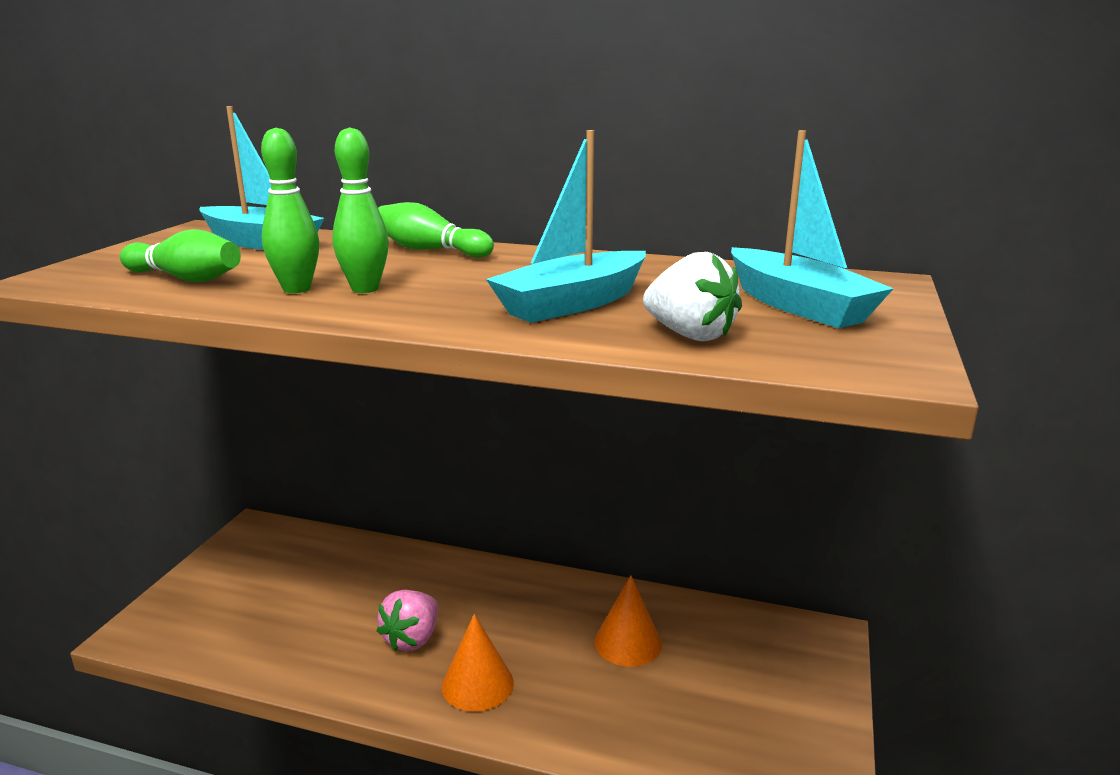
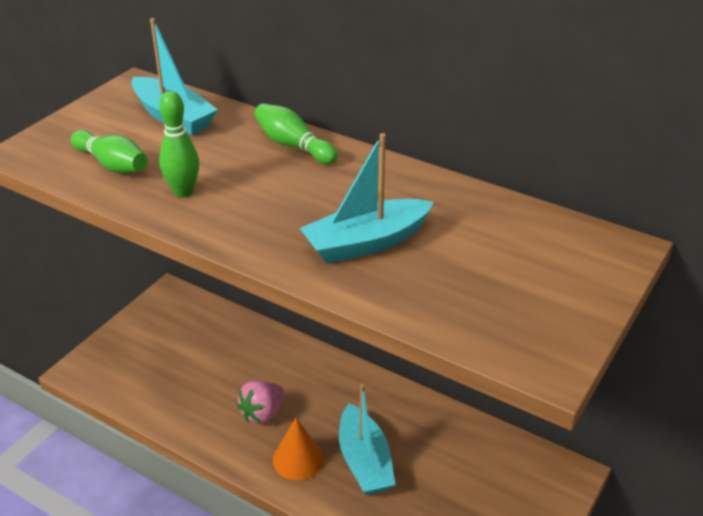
camera: 15 degrees right, 15 degrees up
(365, 289) = (229, 198): green bowling pin -> none
(628, 642) = (415, 448): orange cone -> none
(690, 335) = (428, 298): white strawberry -> none
(798, 305) = (531, 272): turquoise boat -> turquoise boat (364, 461)

